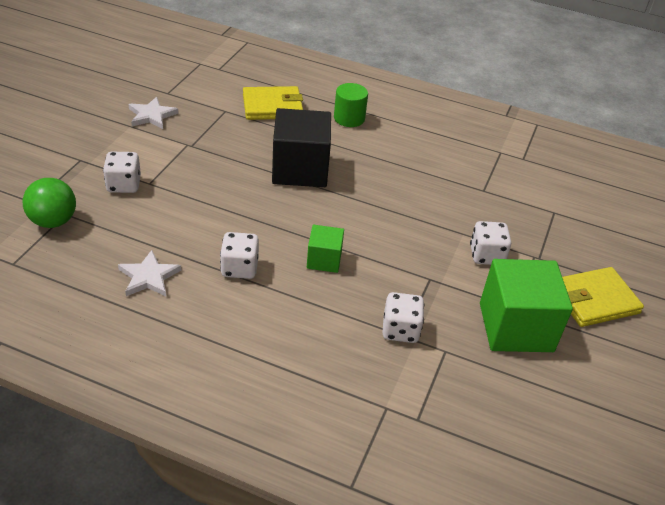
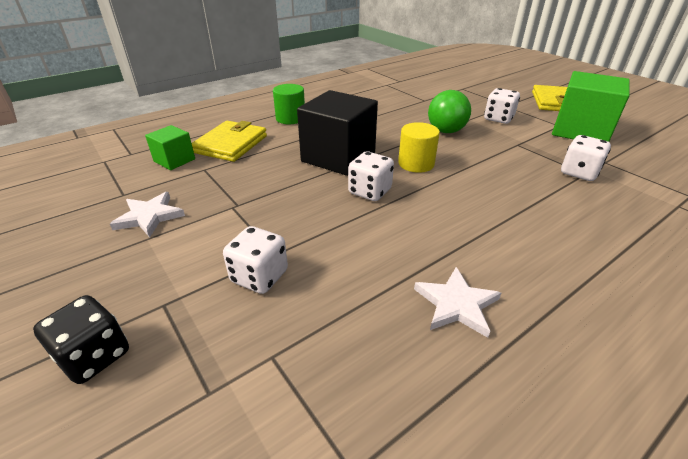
camera: 55 degrees left, 5 degrees down
(35, 155) = (95, 356): none -> black dice
(53, 221) = (279, 377): green ball -> green ball (446, 131)
(239, 268) = (468, 230): white dice -> white dice (370, 191)
(324, 260) = (475, 181): green cube -> green cube (174, 160)
(326, 217) = (416, 164): none -> yellow cylinder

